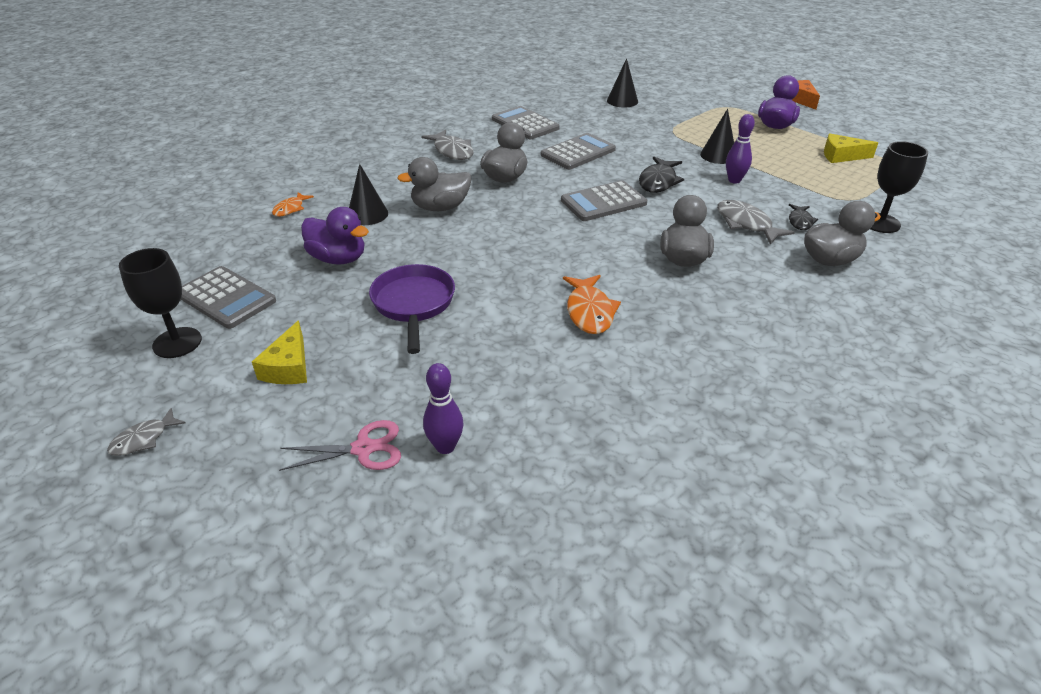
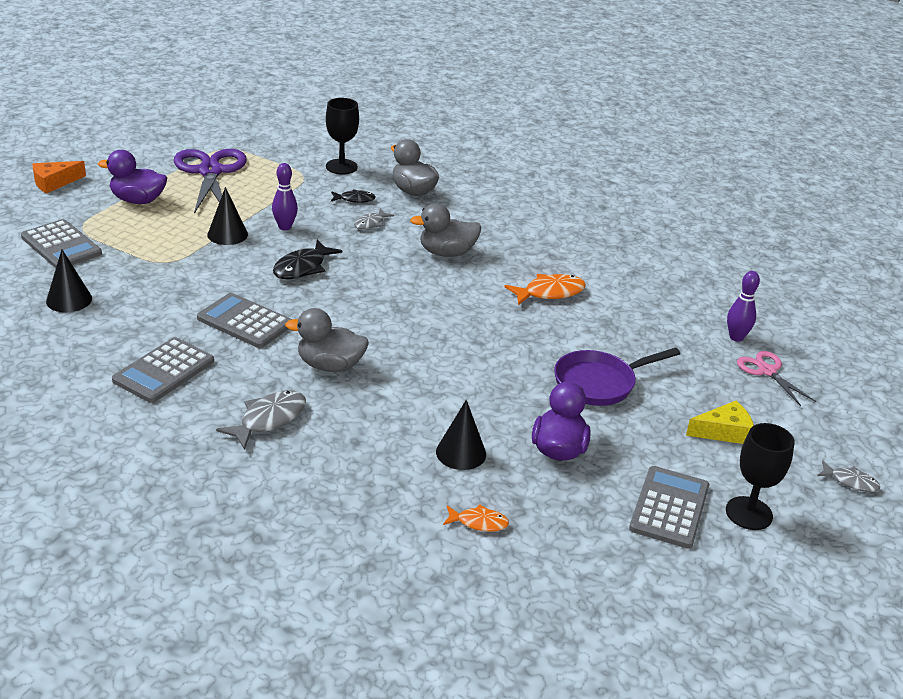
camera: 110 degrees left, 5 degrees down
(440, 207) = (420, 401): grey duck -> none
(603, 202) = (362, 297): grey calculator -> grey calculator (61, 245)
(658, 181) = (302, 267): black fish -> black fish turned 120 degrees clockwise
(746, 224) = (371, 223): grey fish -> grey fish, size x0.61
(841, 156) = (210, 172): yellow cheese -> purple scissors

